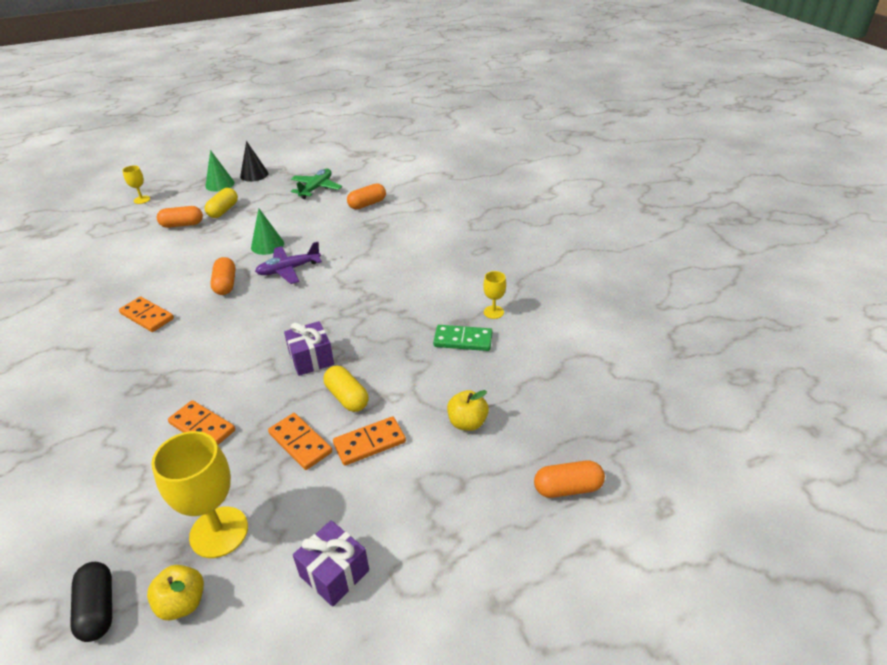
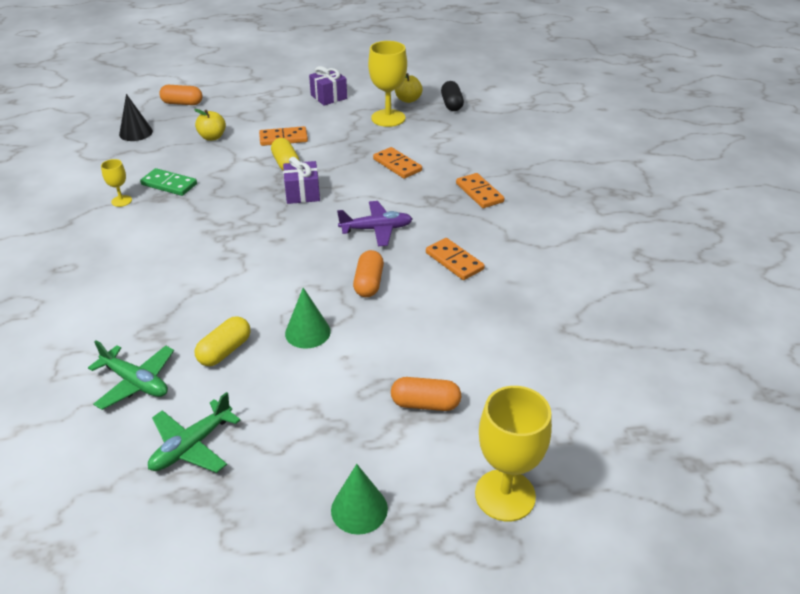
camera: 165 degrees left, 0 degrees up
(142, 200) = (505, 495): yellow goblet -> yellow goblet, size x2.01
(223, 210) = (359, 423): yellow capsule -> yellow capsule (225, 351)
(254, 175) = (288, 526): black cone -> black cone (136, 133)
(288, 270) = (292, 288): purple plane -> purple plane (376, 229)
(300, 443) = (329, 146): orange domino -> orange domino (479, 193)
(367, 204) = (136, 382): orange capsule -> green plane

